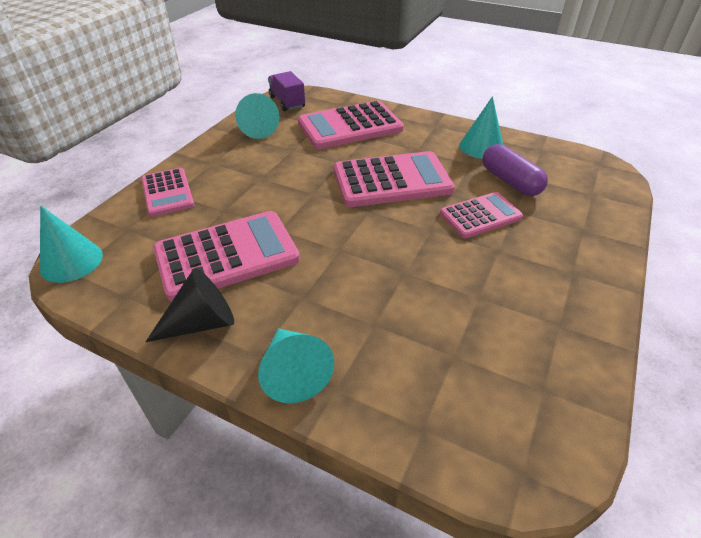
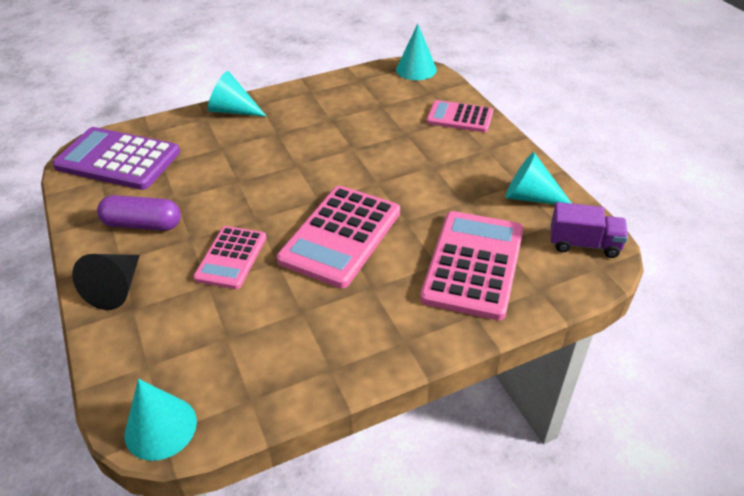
camera: 130 degrees right, 0 degrees up
(202, 323) = (305, 96): black cone -> black cone (116, 289)
(227, 255) = (351, 119): pink calculator -> none
(481, 147) = (317, 346): turquoise cone -> turquoise cone (160, 427)
(500, 408) = (118, 159): none -> purple calculator
(510, 181) = (240, 317): purple capsule -> purple capsule (143, 224)

